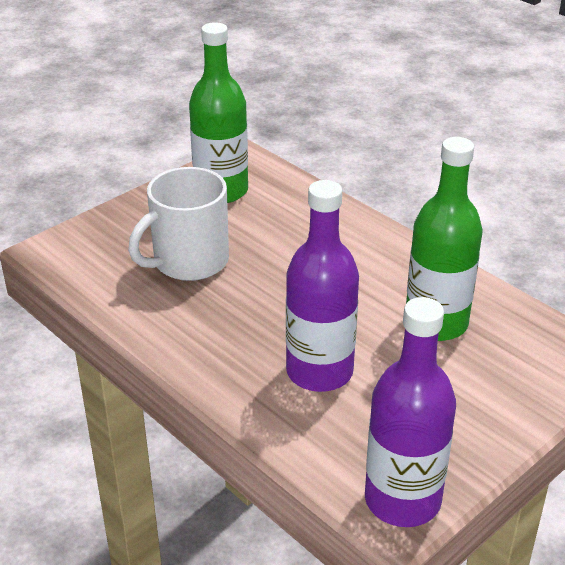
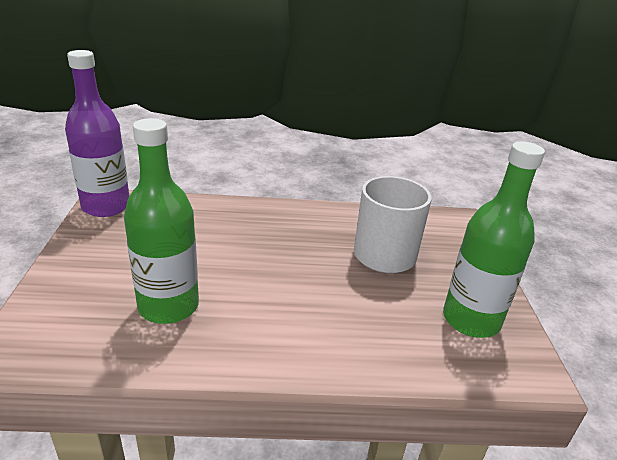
camera: 130 degrees right, 5 degrees down
(319, 372) = (214, 237): purple bottle -> none

